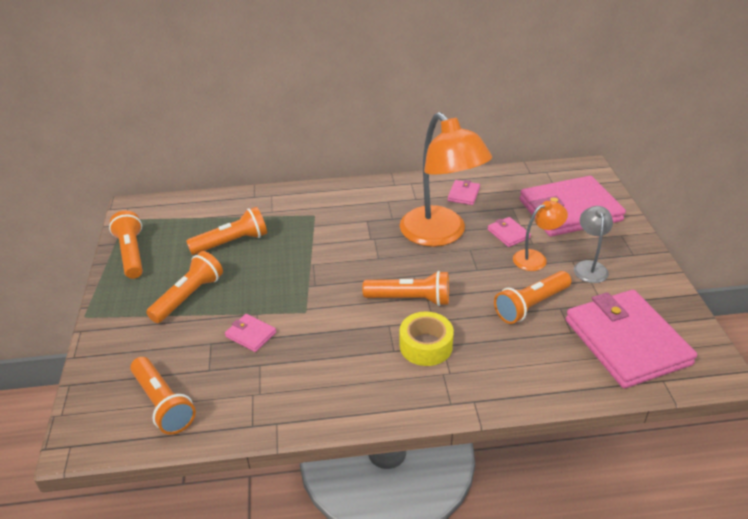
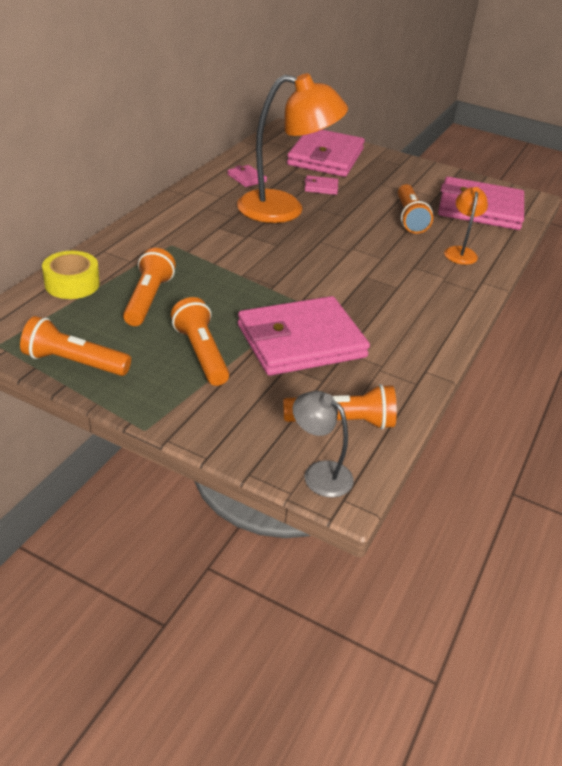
camera: 60 degrees left, 0 degrees up
(250, 334) = (301, 341): pink wallet -> pink wallet, size x2.46
(410, 299) = (347, 255): orange flashlight -> none
(426, 346) = (407, 273): yellow tape -> yellow tape (72, 284)
(536, 258) = (362, 192): orange lamp -> orange lamp (460, 252)
(589, 267) = (395, 182): grey lamp -> grey lamp (319, 473)

